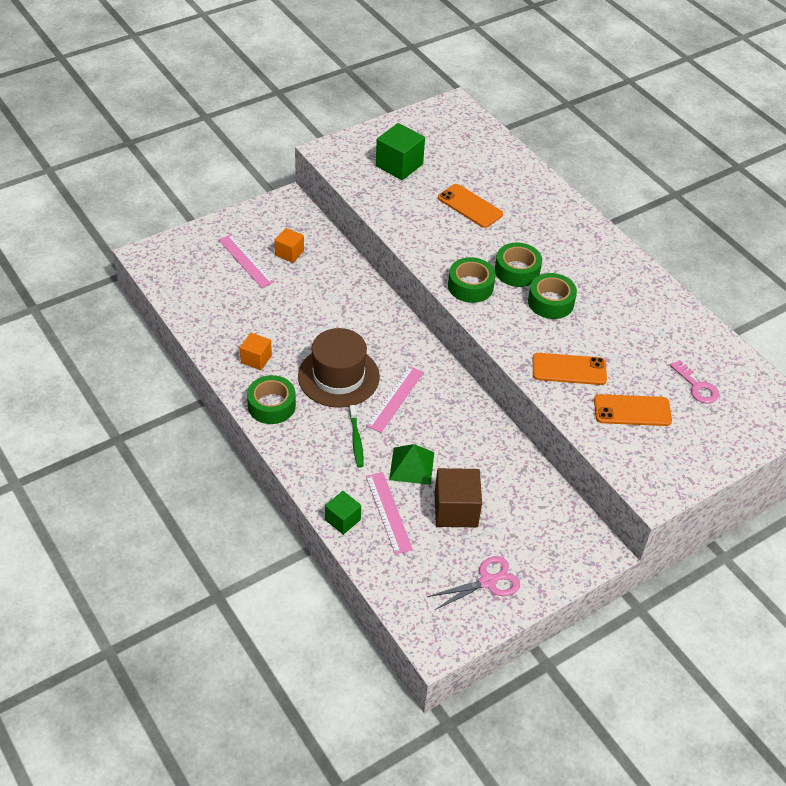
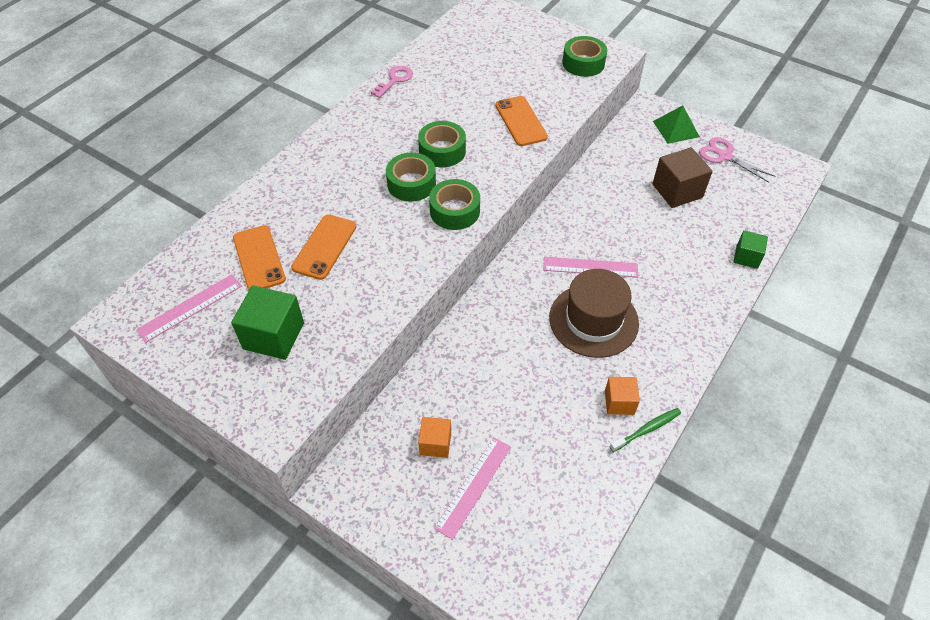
camera: 110 degrees left, 5 degrees up
(271, 405) = (668, 361): green tape -> green tape (583, 63)
(356, 440) = (658, 278): green toothbrush -> green toothbrush (647, 429)
(388, 512) = (714, 230): pink ruler -> pink ruler (190, 307)
(411, 466) = (656, 231): green pyramid -> green pyramid (676, 129)
(632, 410) = (541, 78): orange phone -> orange phone (259, 258)
(697, 386) = (488, 51): pink key -> pink key (395, 80)

